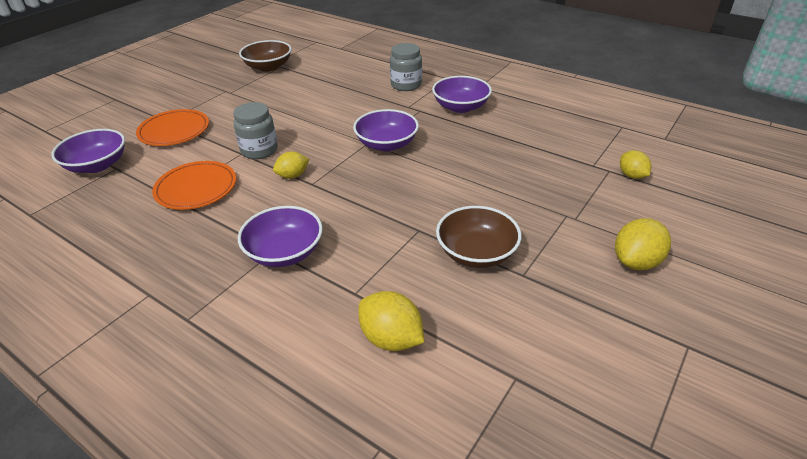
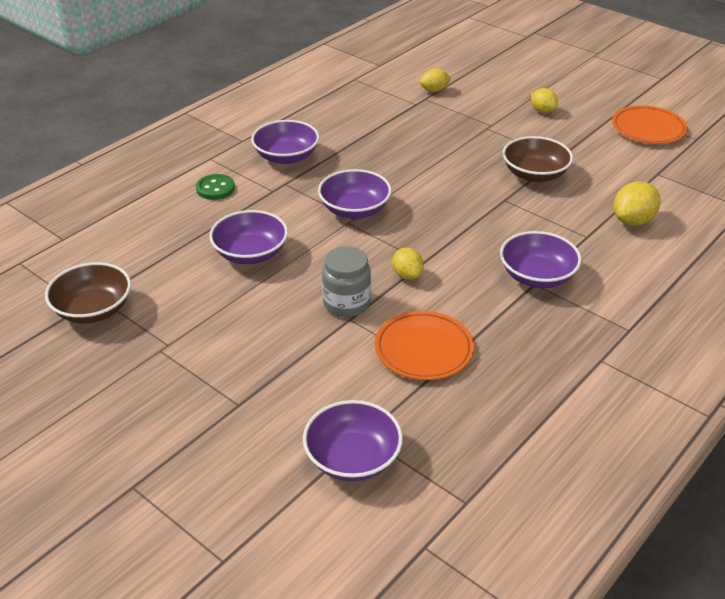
camera: 85 degrees left, 0 degrees up
(174, 131) = (274, 390): orange plate -> orange plate (648, 129)
(324, 107) = (250, 253): none -> purple bowl
(406, 85) = (215, 188): grey jar -> green button
(636, 262) = (542, 111): yellow lemon -> yellow lemon, size x0.66

